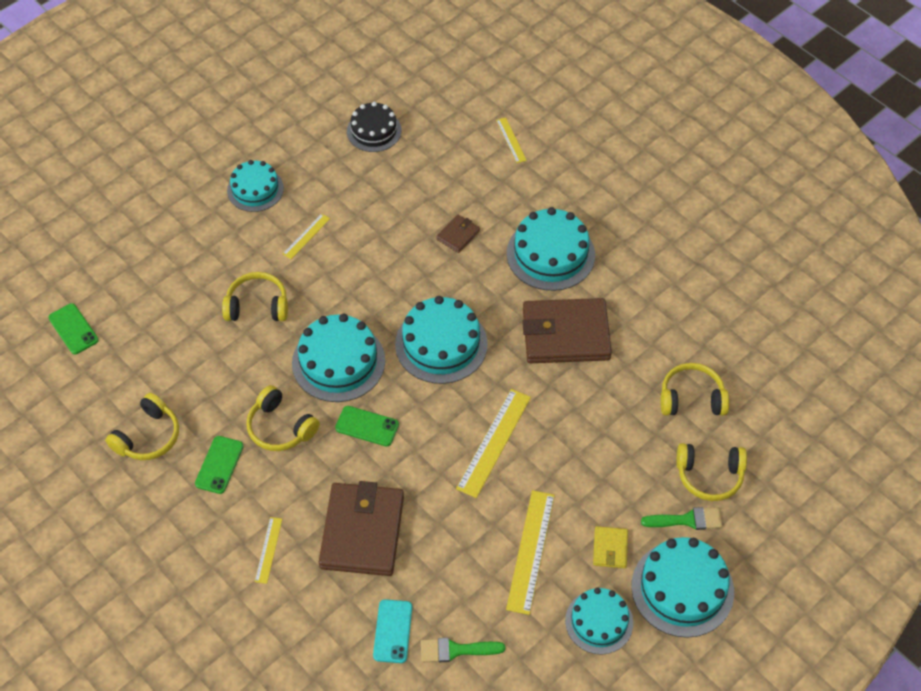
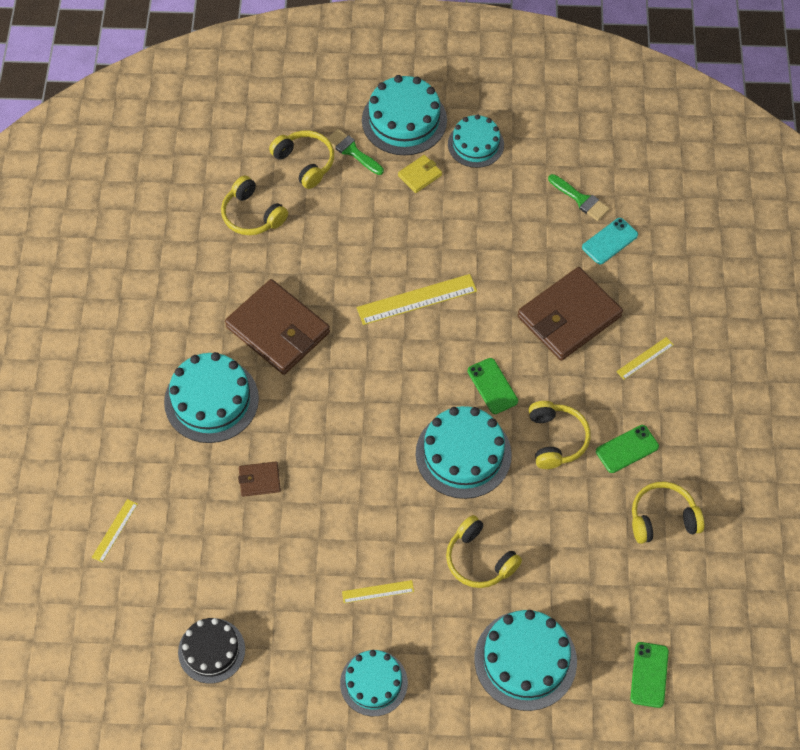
camera: 135 degrees left, 5 degrees up
(441, 344) = (373, 401): turquoise cake -> turquoise cake (525, 660)
(530, 551) = (471, 214): yellow ruler -> none

